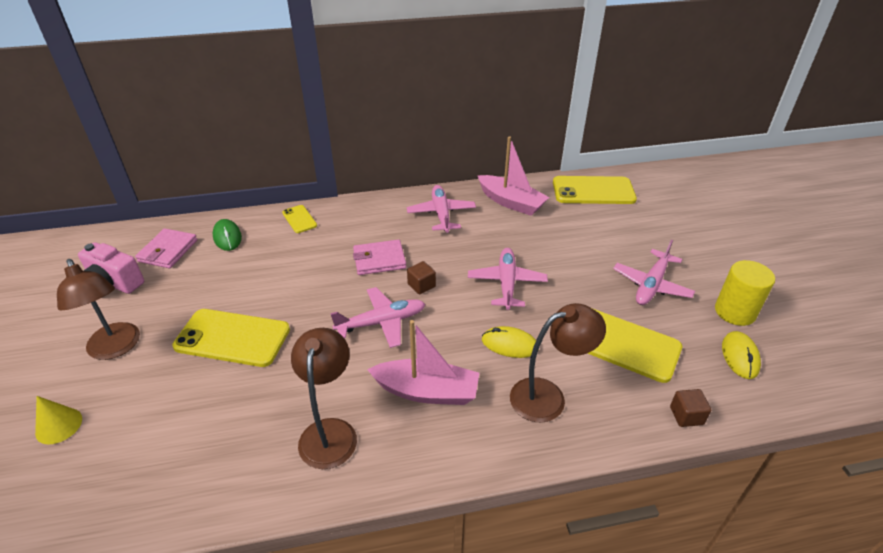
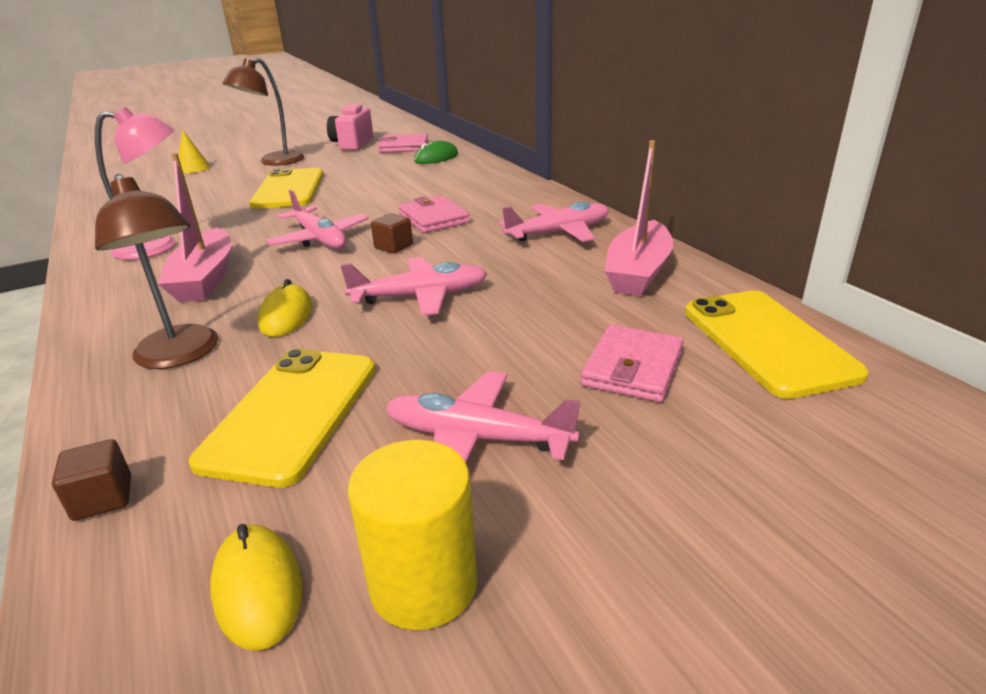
camera: 75 degrees right, 10 degrees down
(299, 219) = (486, 174): yellow phone -> none
(330, 431) = (159, 246): brown lamp -> pink lamp
(605, 230) = (632, 368): none -> pink wallet
(740, 356) = (257, 588): yellow mouse -> yellow mouse turned 75 degrees clockwise

